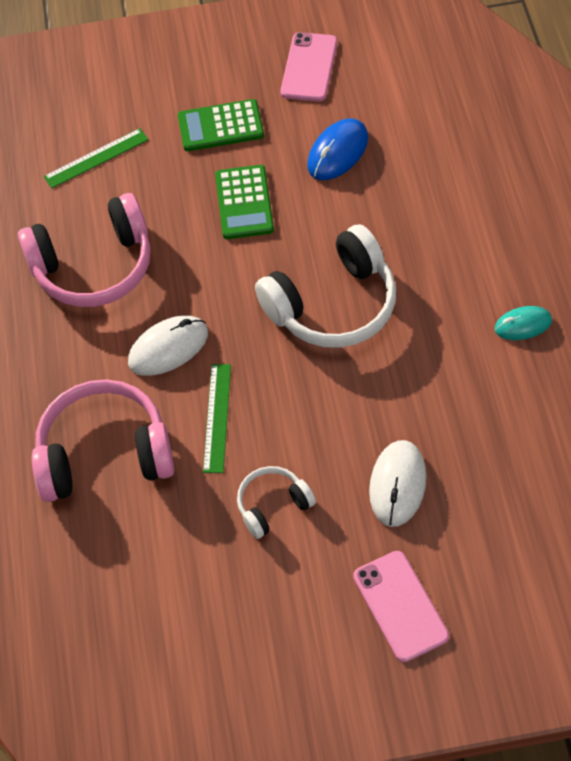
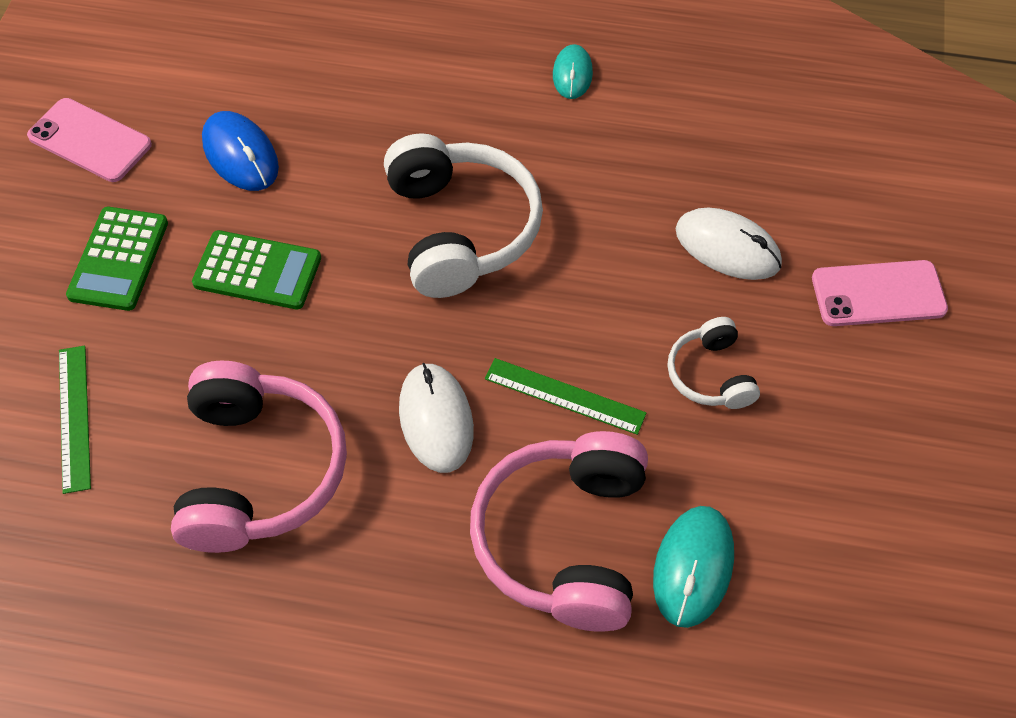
camera: 75 degrees left, 0 degrees up
(111, 538) = (693, 567): none -> turquoise mouse

